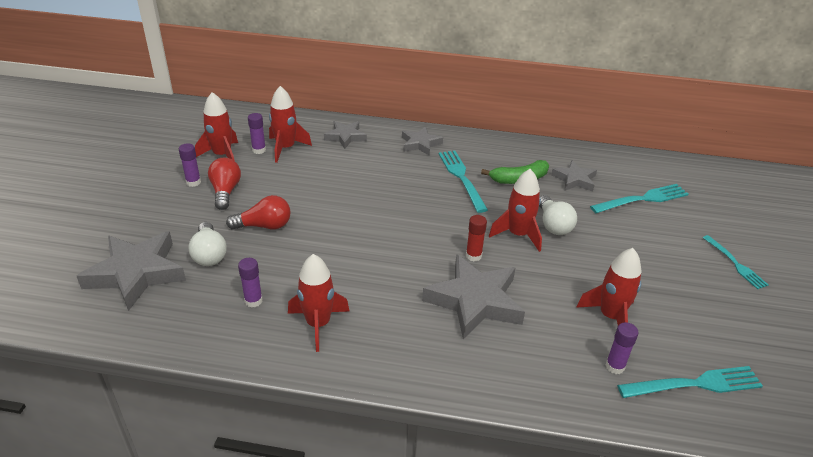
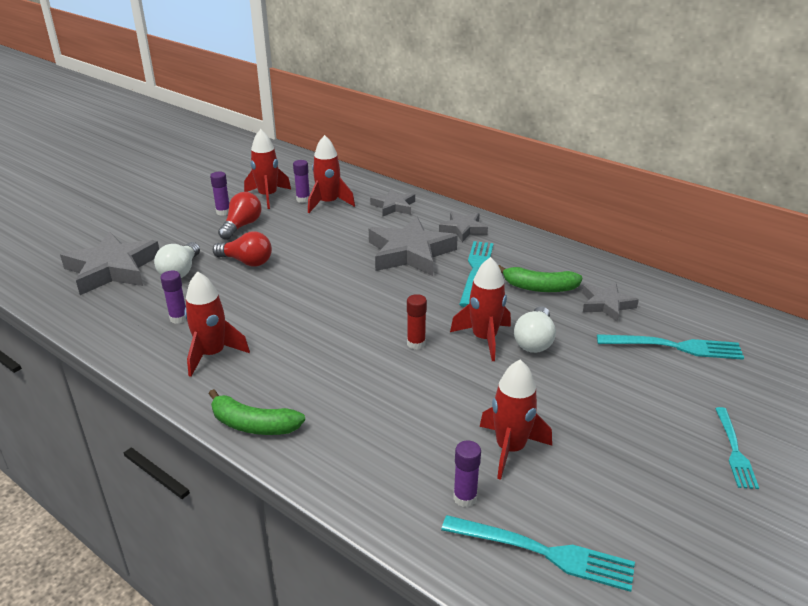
camera: 30 degrees right, 5 degrees down
(413, 373) = (253, 425): none -> green banana
(475, 301) = (376, 384): grey star -> grey star (410, 253)

